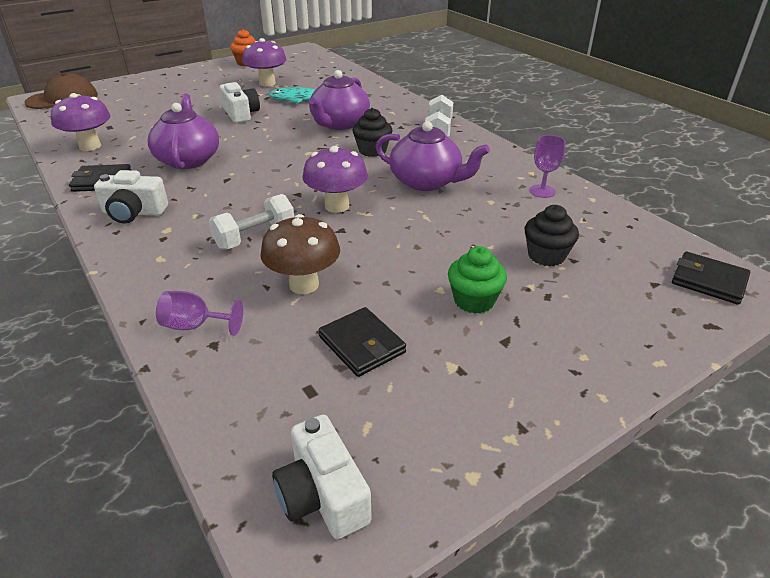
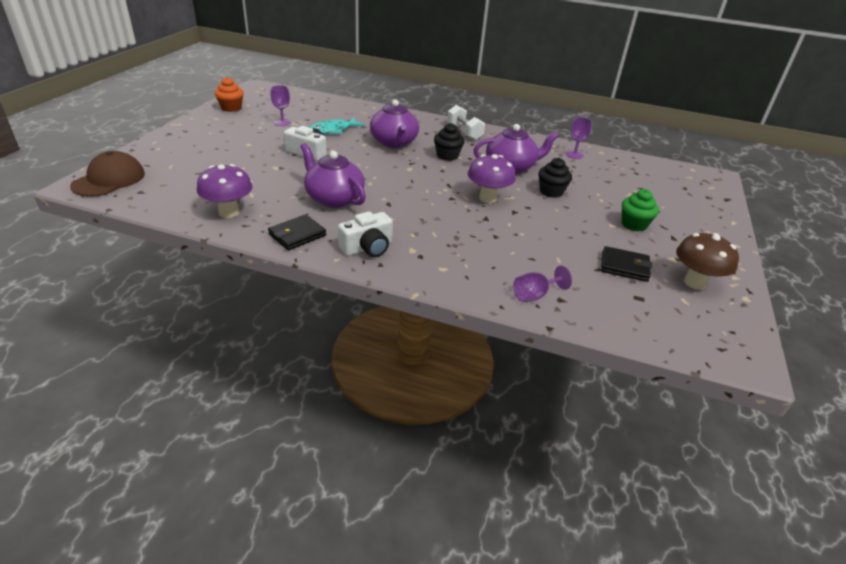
camera: 40 degrees left, 0 degrees up
(255, 237) = (475, 233): white dumbbell -> none
(267, 83) = (282, 123): purple mushroom -> purple goblet
(304, 285) = (548, 249): brown mushroom -> brown mushroom (695, 282)
(322, 495) = (714, 335): white camera -> none
(546, 256) = (627, 190): black cupcake -> black cupcake (551, 192)
(708, 281) = (700, 179): black wallet -> none

